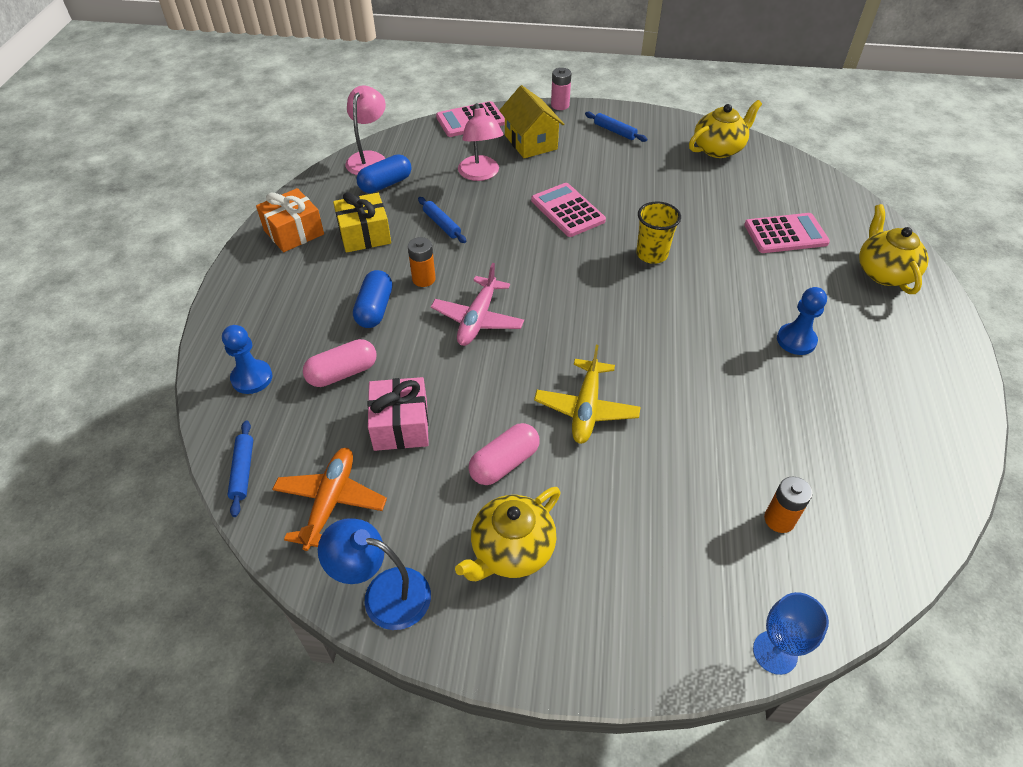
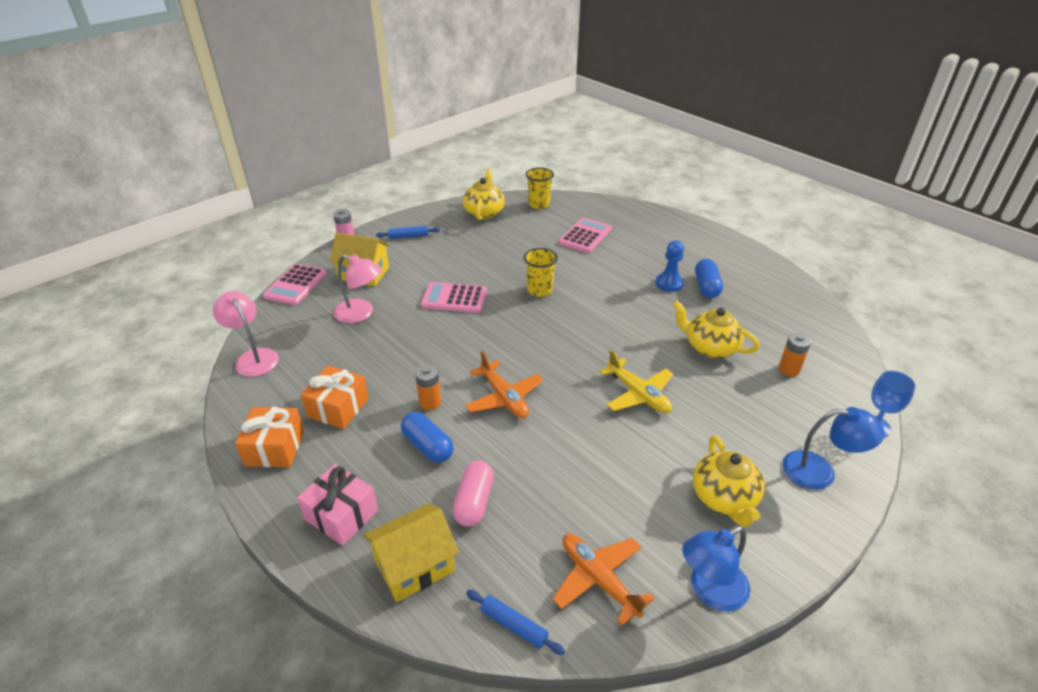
camera: 50 degrees left, 10 degrees down
(252, 378) = (414, 565): blue pawn -> yellow house
(364, 235) = (338, 407): yellow gift -> orange gift
(385, 184) = (297, 365): blue capsule -> blue capsule (706, 287)
(400, 425) = (562, 496): pink gift -> pink gift (341, 515)
(442, 224) = (385, 361): blue rolling pin -> none
(478, 319) = (504, 397): pink plane -> orange plane
(504, 463) = (648, 459): pink capsule -> none
(635, 623) = (820, 472): none -> blue lamp
(789, 173) = (539, 204): none -> yellow cup
(884, 272) = (652, 226): yellow teapot -> yellow teapot (710, 347)

